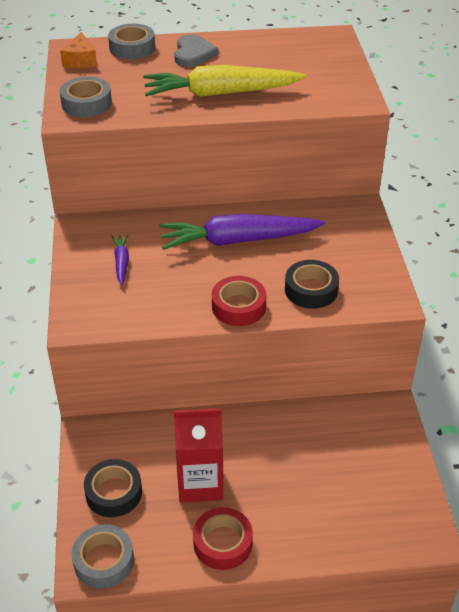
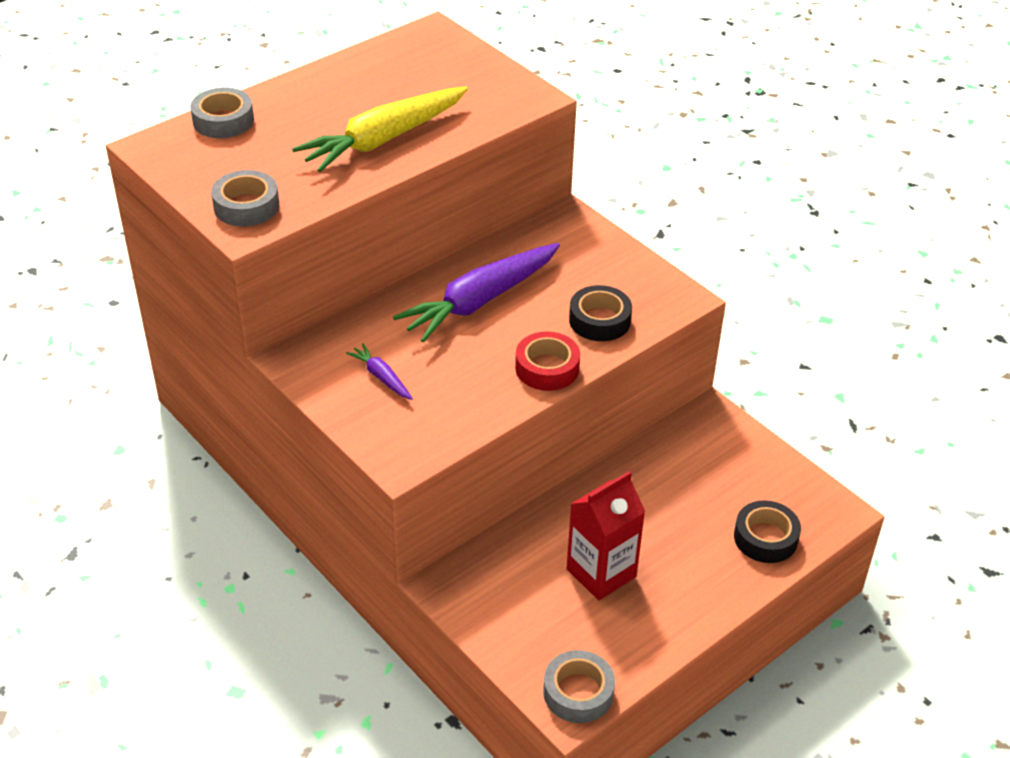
camera: 35 degrees left, 0 degrees up
(80, 60) = (178, 157): orange cheese -> none
(113, 493) = (526, 627): black tape -> black tape (765, 538)
(193, 53) = (303, 103): grey heart -> none
(223, 543) = (672, 614): red tape -> none

